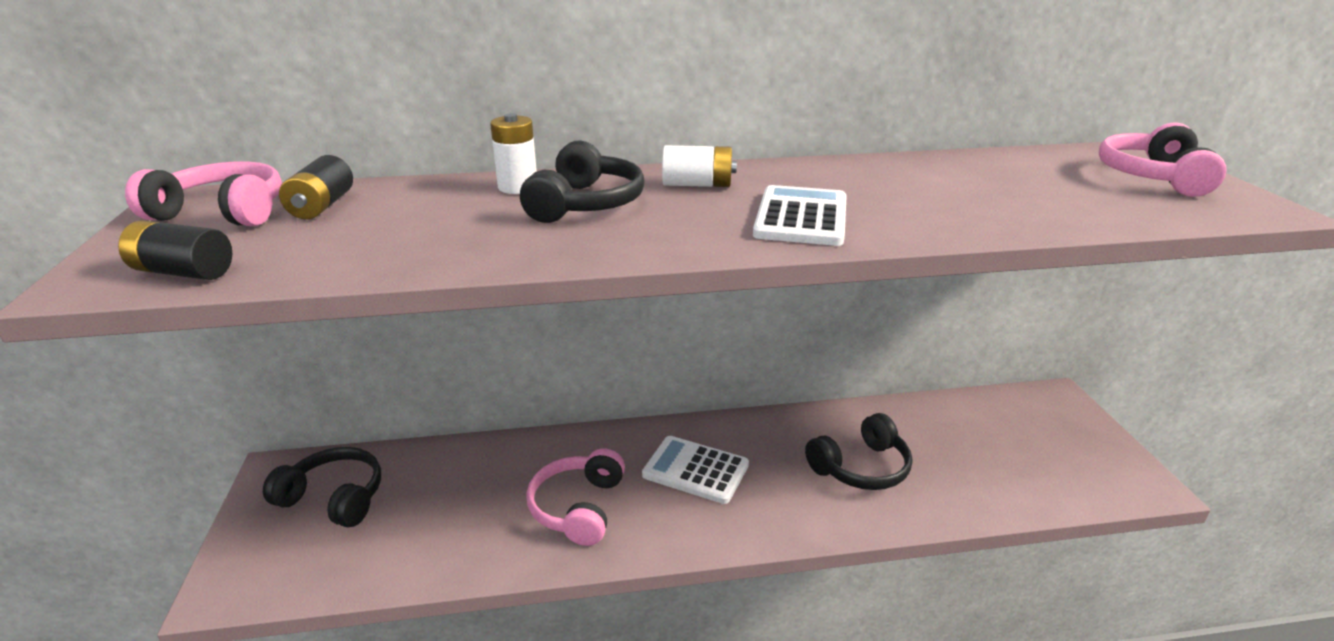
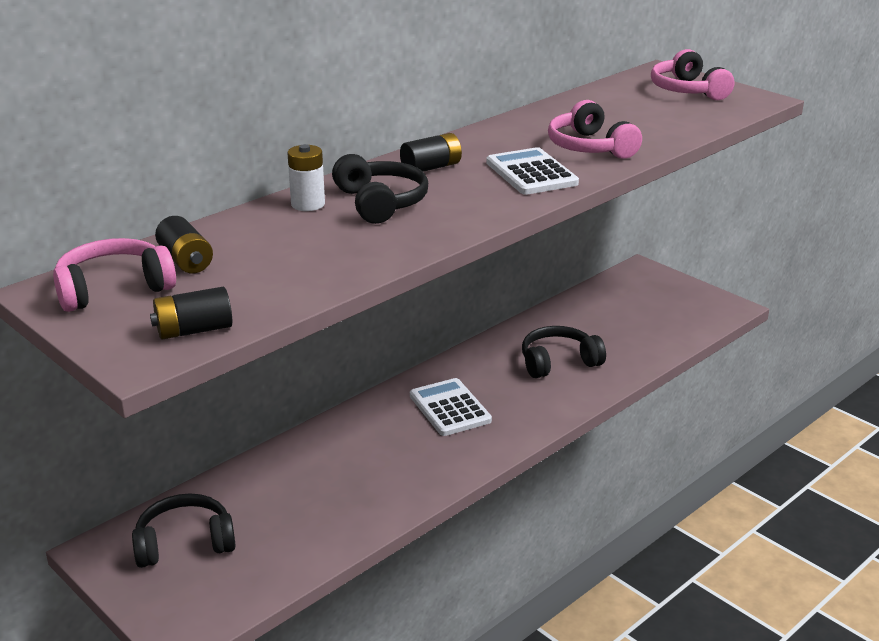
camera: 35 degrees left, 0 degrees up
(578, 507) = (393, 465): pink headphones -> pink headphones (590, 147)
(695, 470) = (450, 408): white calculator -> white calculator turned 75 degrees clockwise
(697, 184) = (431, 167): white battery -> black battery
(861, 467) = (558, 362): black headphones -> black headphones turned 135 degrees counterclockwise

